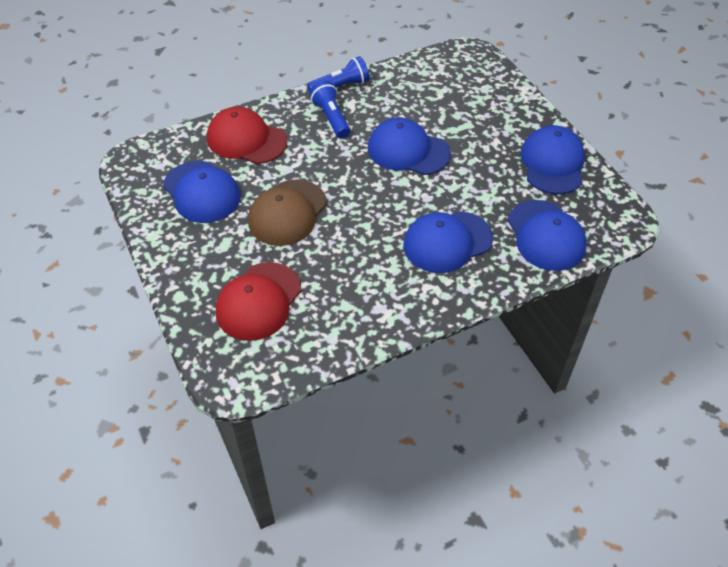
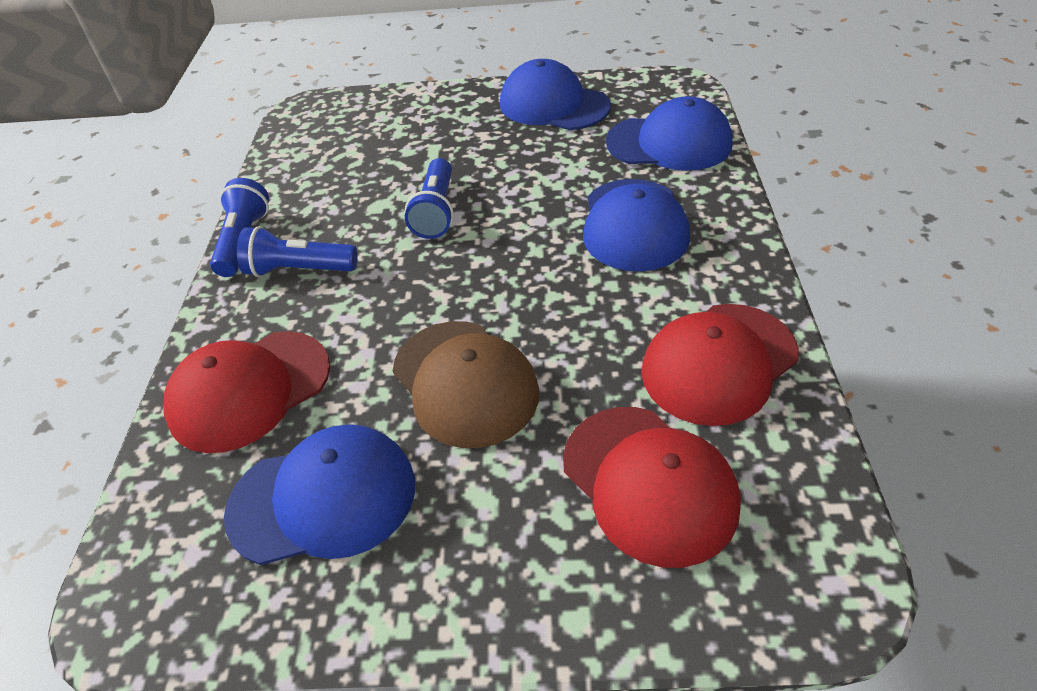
camera: 60 degrees left, 5 degrees down
(350, 310) = (719, 363): none -> red cap
(408, 151) = (436, 211): blue cap -> blue flashlight

